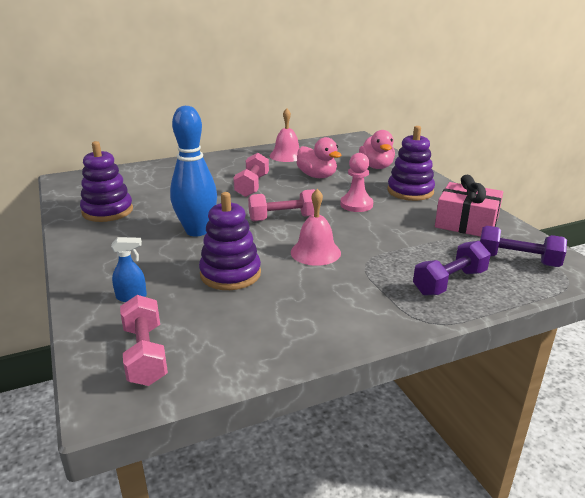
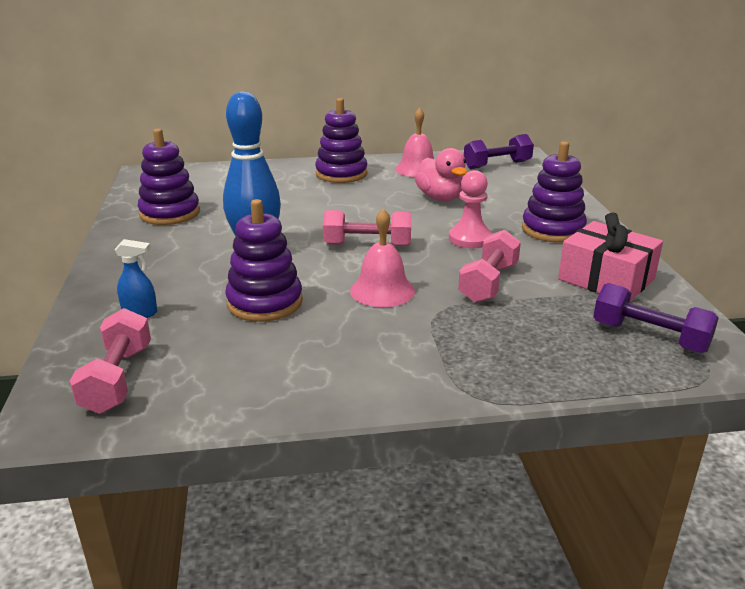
camera: 15 degrees right, 0 degrees up
(230, 165) = (341, 174): none -> purple stacking toy
(252, 186) = (352, 202): pink dumbbell -> pink dumbbell (488, 283)
(376, 167) = (526, 194): pink duck -> none
(449, 282) = (535, 352): purple dumbbell -> purple dumbbell (497, 165)

